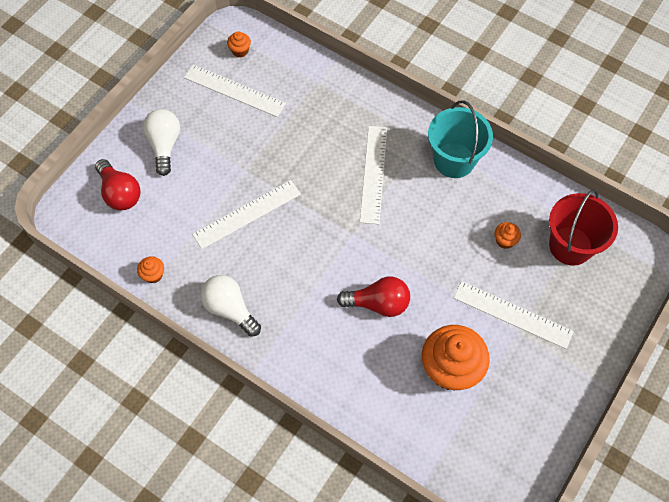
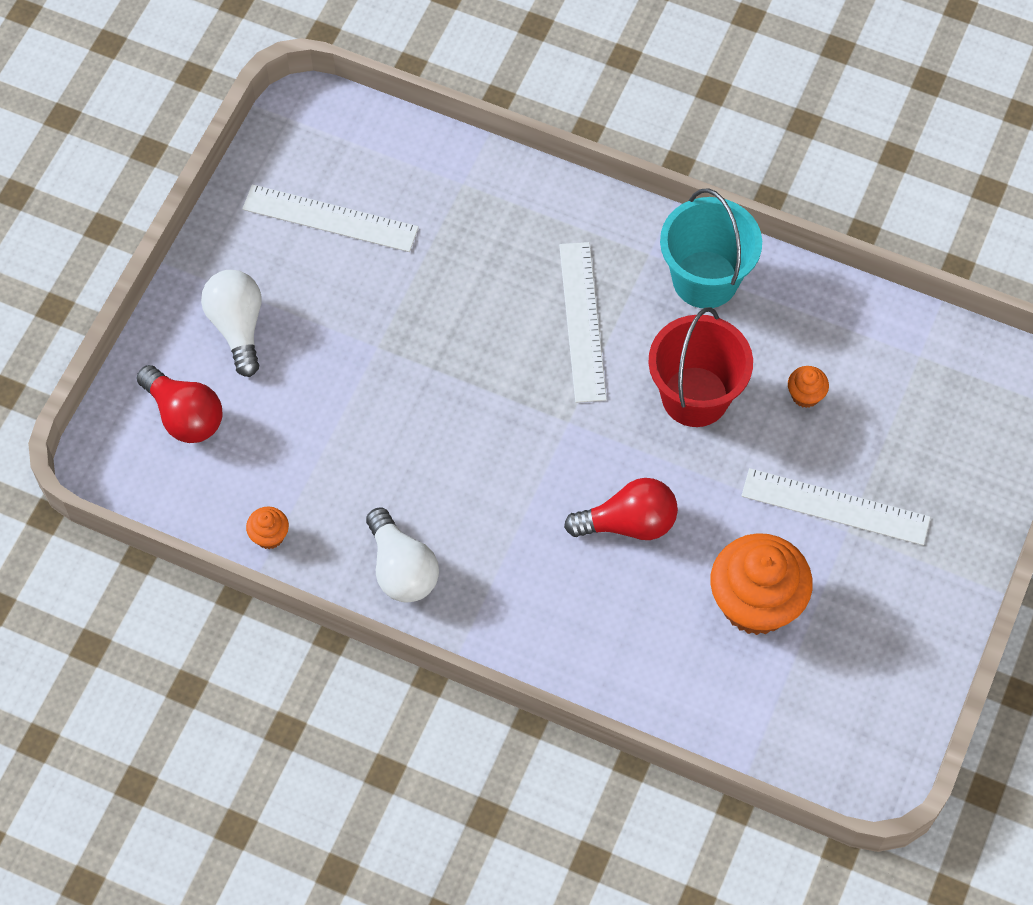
camera: 10 degrees left, 0 degrees up
(230, 309) = (401, 569): white light bulb -> white light bulb turned 150 degrees counterclockwise
(240, 51) = (324, 149): orange cupcake -> none
(247, 214) = (396, 417): white ruler -> none
(570, 245) = (907, 387): red bucket -> red bucket (695, 396)

